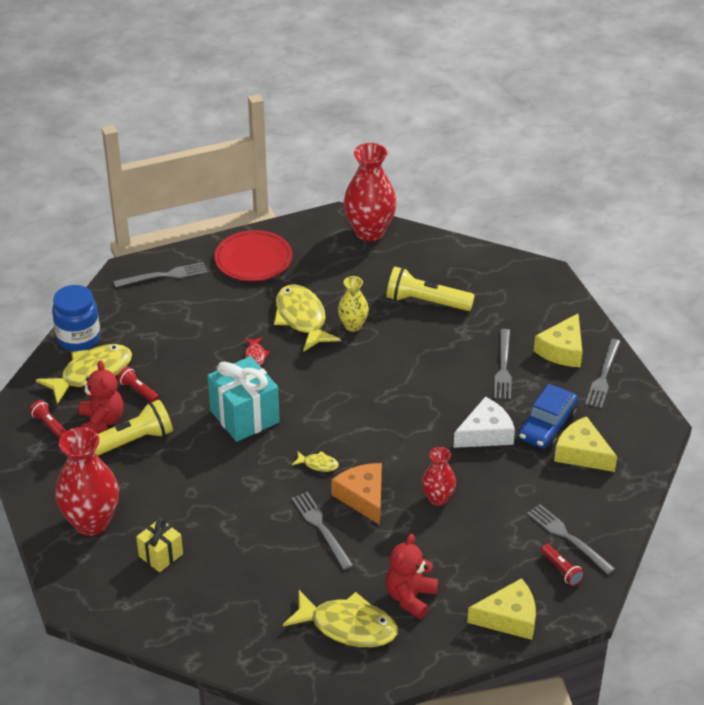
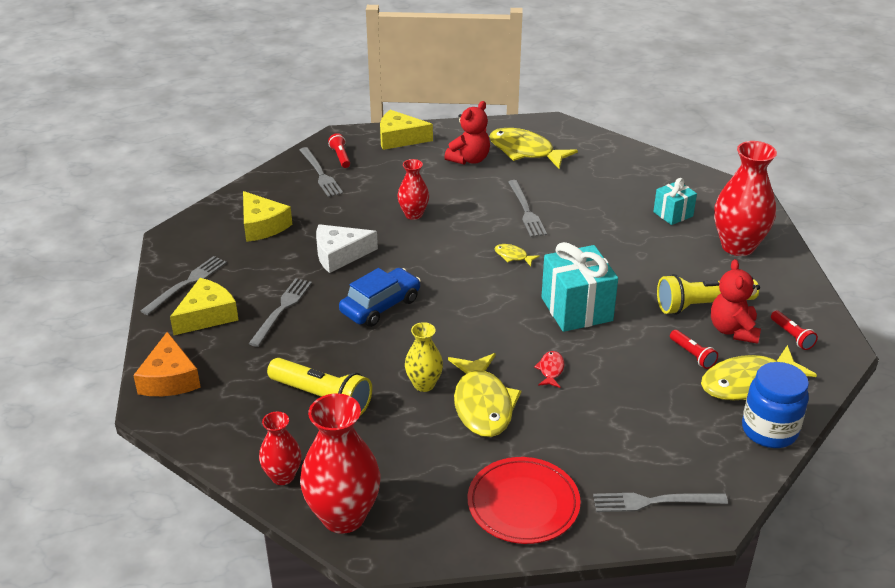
camera: 165 degrees left, 5 degrees down
(160, 555) = (673, 214): yellow gift -> turquoise gift
(363, 497) = (480, 226): orange cheese -> orange cheese (169, 379)
(423, 247) = (283, 476): none -> red vase
(547, 426) = (277, 251): blue car -> blue car (380, 306)

